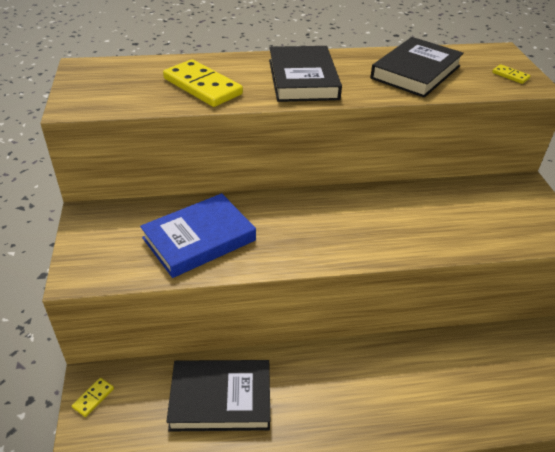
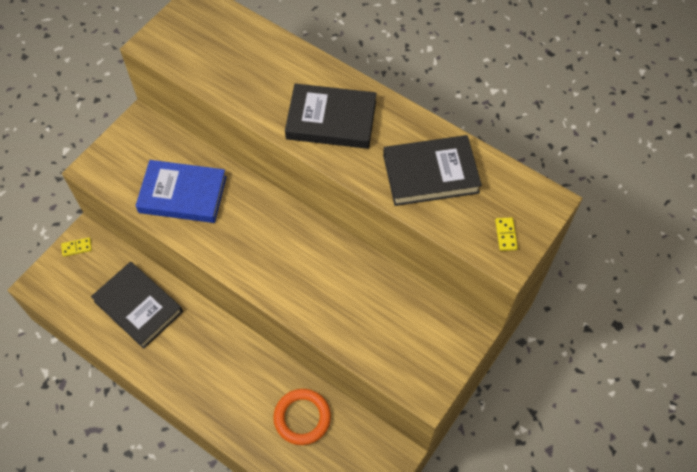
camera: 45 degrees right, 20 degrees up
(202, 86) = (251, 79): yellow domino -> none
(303, 79) = (331, 120): black book -> black book turned 60 degrees clockwise
(466, 366) = (302, 418): none -> orange ring

